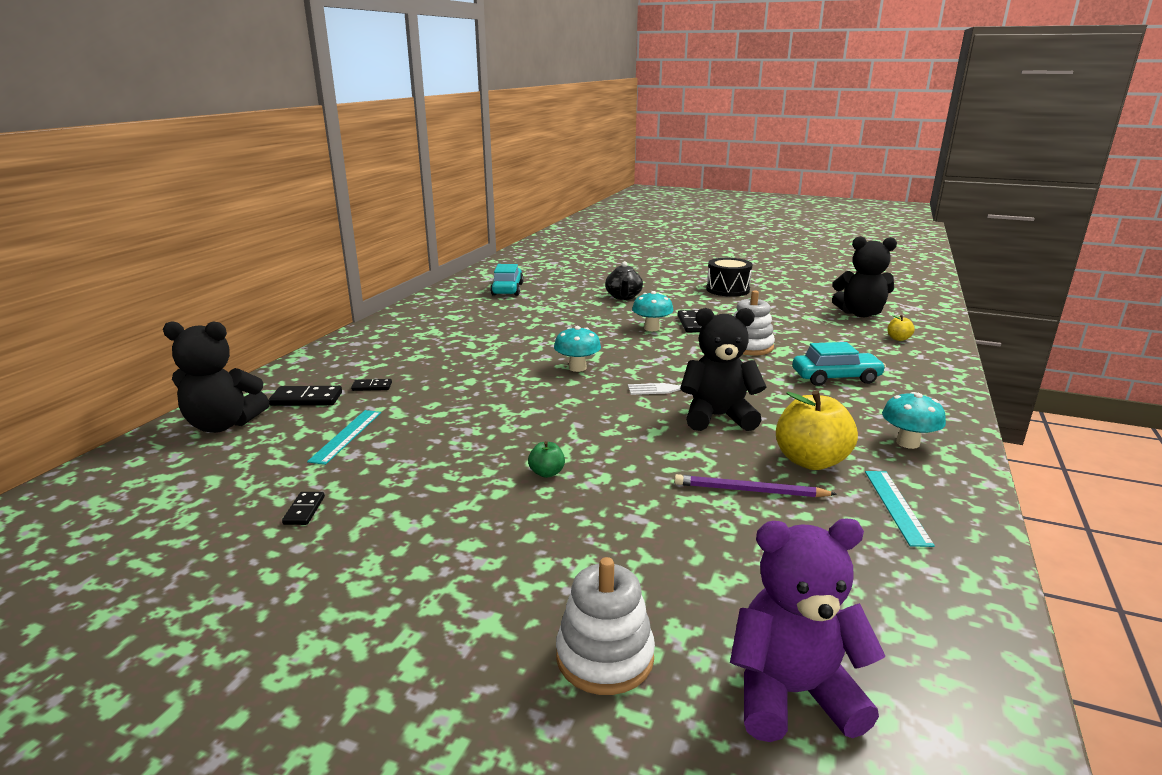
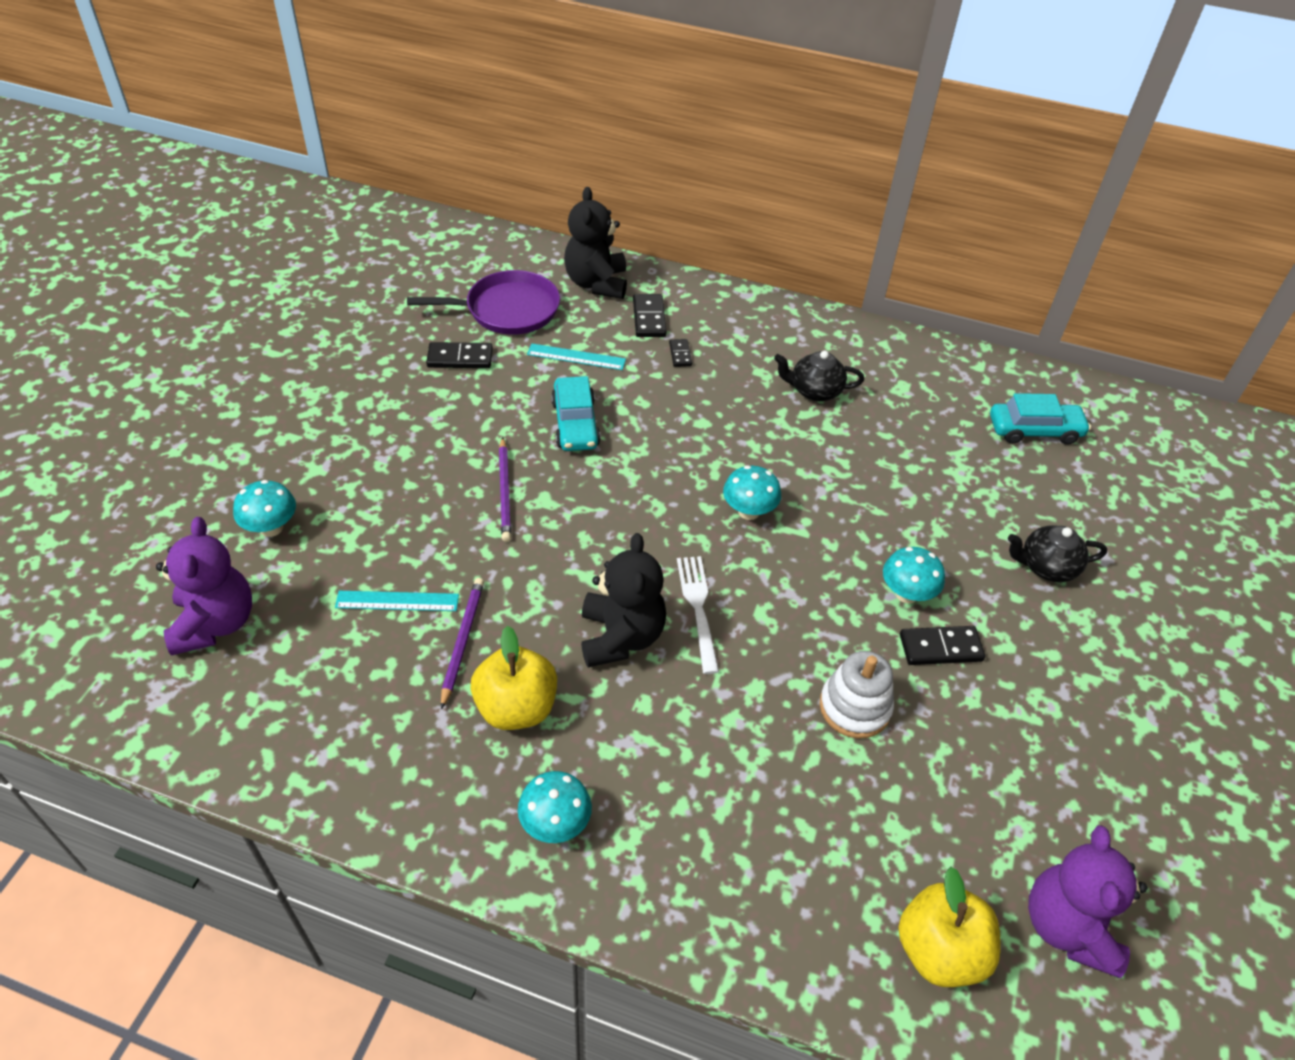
camera: 85 degrees right, 25 degrees up
(228, 479) = (507, 310): none -> purple pan
(304, 510) = (460, 358): black domino -> black domino, size x1.66
(445, 341) = (814, 391): none -> black teapot
(547, 473) = (505, 492): green apple -> purple pencil
(605, 657) = (271, 528): white stacking toy -> turquoise mushroom
(727, 290) = (1144, 722): black drum -> none
(836, 377) = (750, 796): turquoise car -> turquoise car (575, 424)
(860, 314) = (1068, 926): black teddy bear -> purple teddy bear
(897, 506) = (422, 763): turquoise ruler -> turquoise ruler (397, 601)
(898, 339) = (939, 950): yellow apple -> yellow apple, size x2.15

